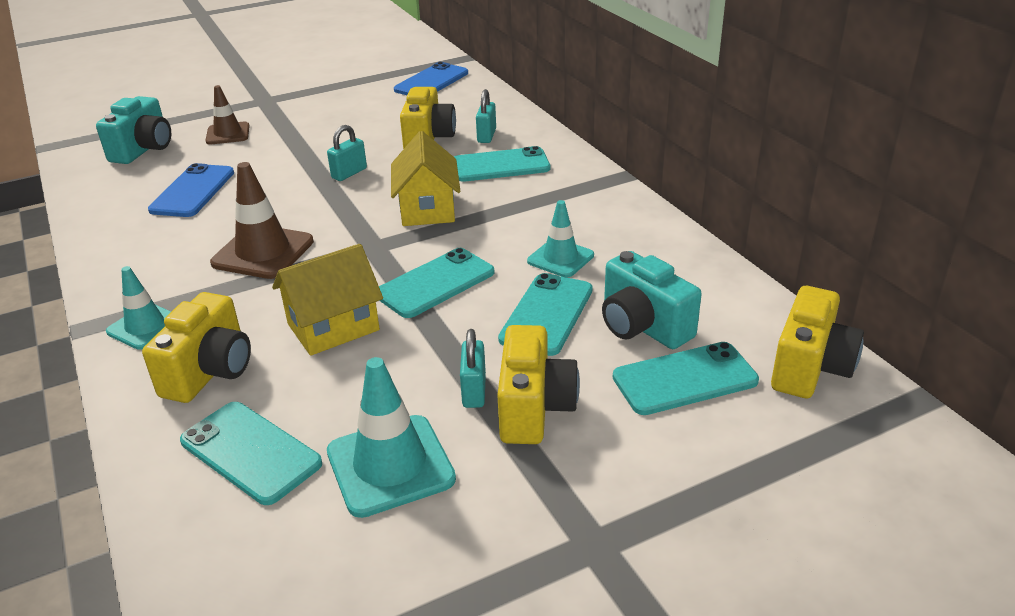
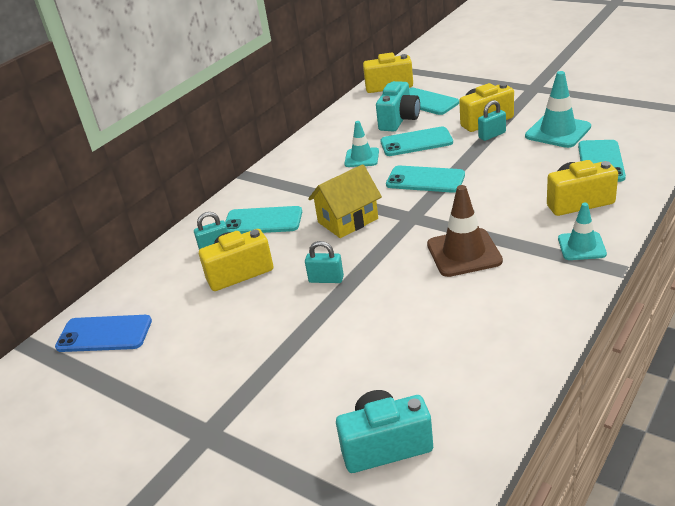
camera: 115 degrees left, 0 degrees up
(193, 191) = (425, 344): blue phone -> none
(228, 134) = (306, 403): brown traffic cone -> none
(333, 327) = (498, 188): yellow house -> none
(500, 166) = (263, 221): turquoise phone -> turquoise phone turned 45 degrees counterclockwise

